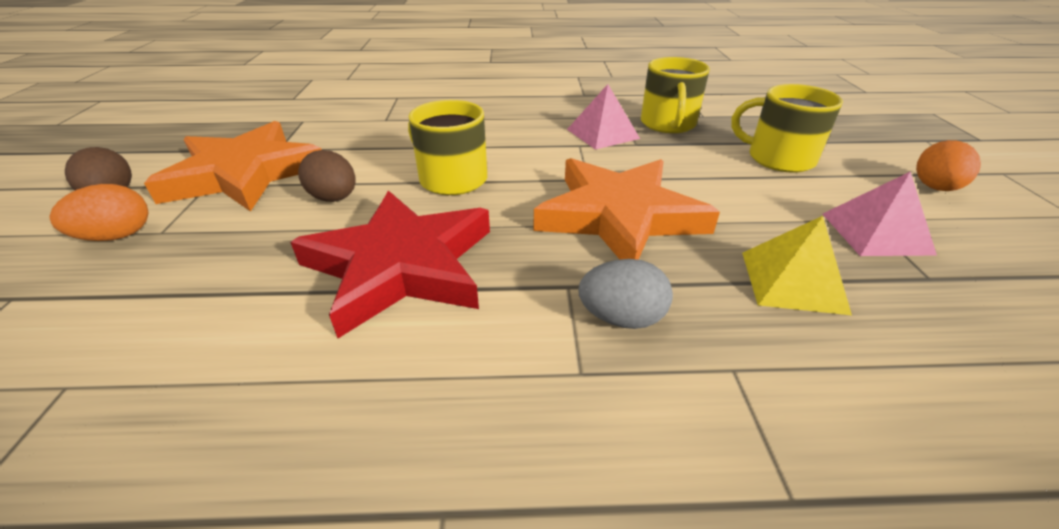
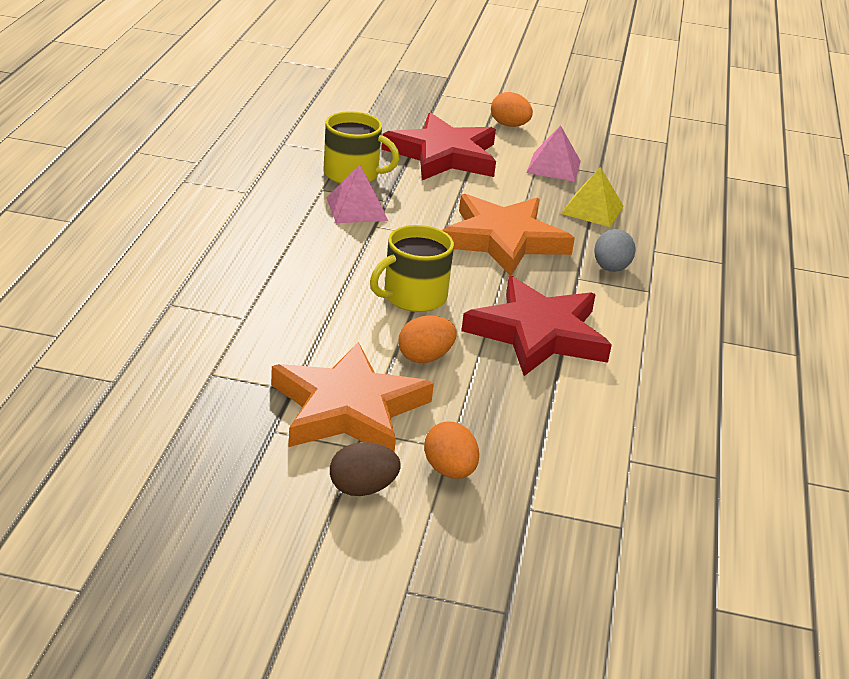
camera: 80 degrees left, 5 degrees down
(334, 198) = (425, 358): brown egg -> orange egg
(779, 158) = (443, 155): yellow mug -> red star

